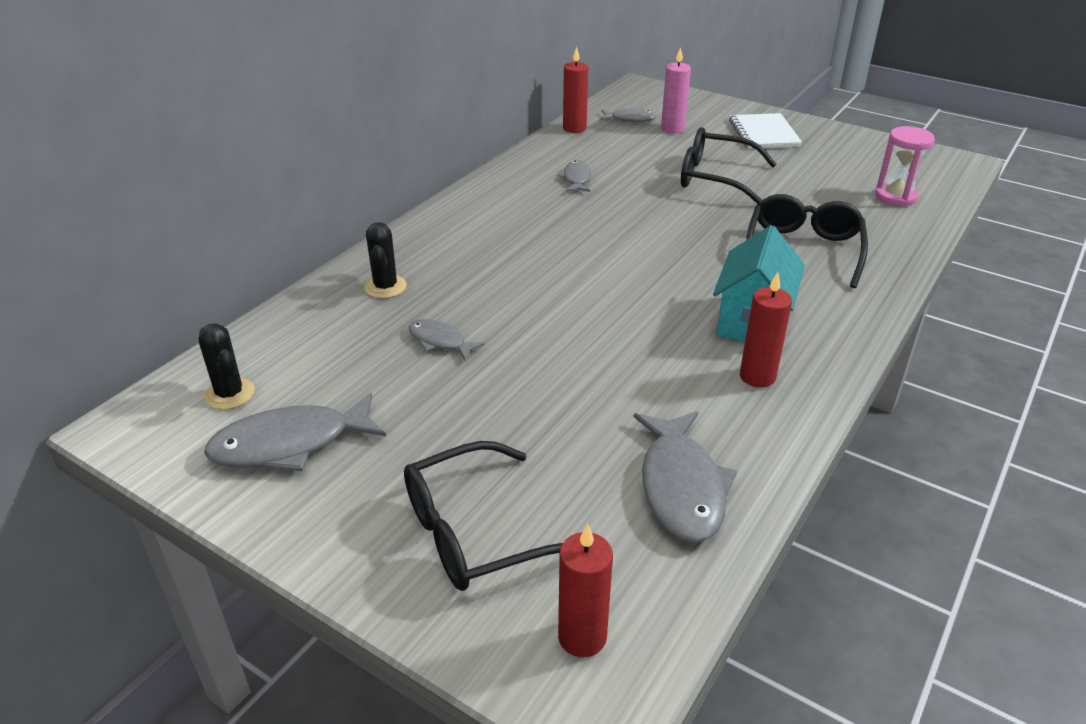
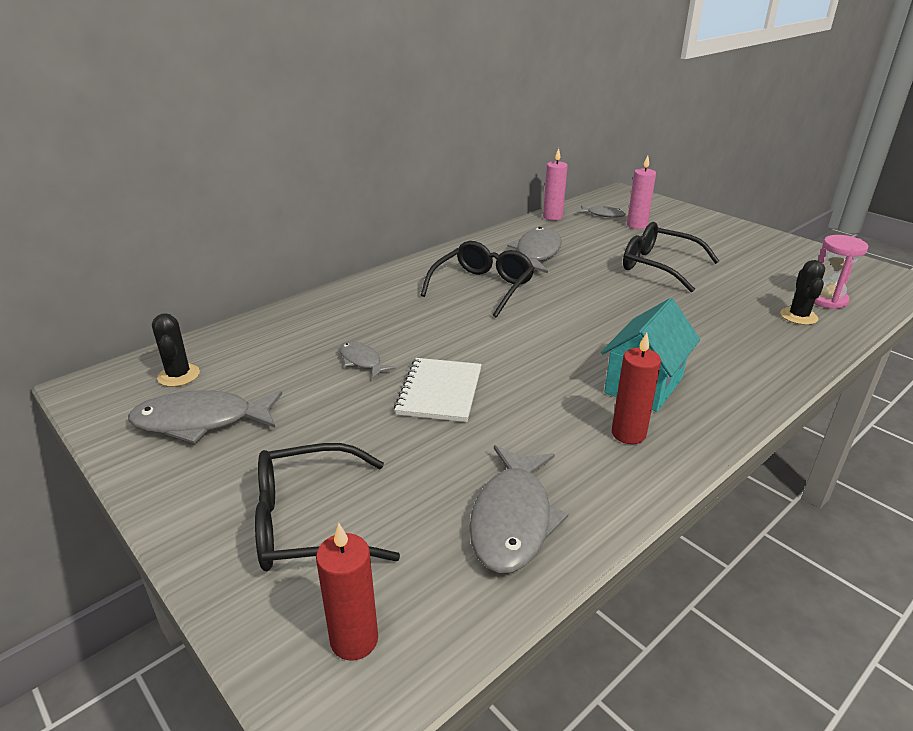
camera: 15 degrees right, 5 degrees down
(385, 287) = (340, 314): black cactus -> black cactus (798, 316)
(574, 128) = (552, 217): red candle -> pink candle
(576, 178) = (537, 253): grey fish -> grey fish, size x1.83
(764, 133) = (718, 237): white notebook -> white notebook (440, 391)
(803, 250) = (717, 332): black glasses -> black glasses (482, 287)

